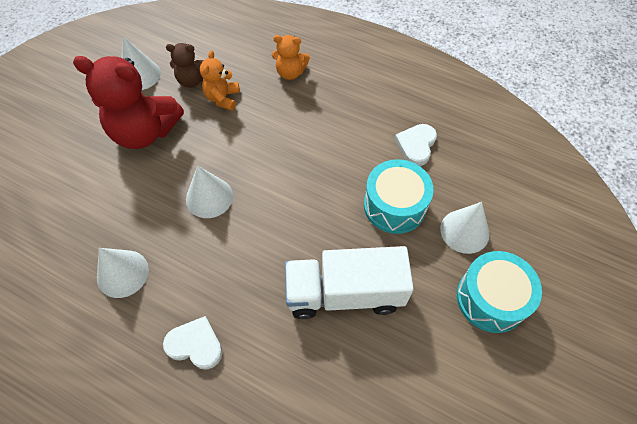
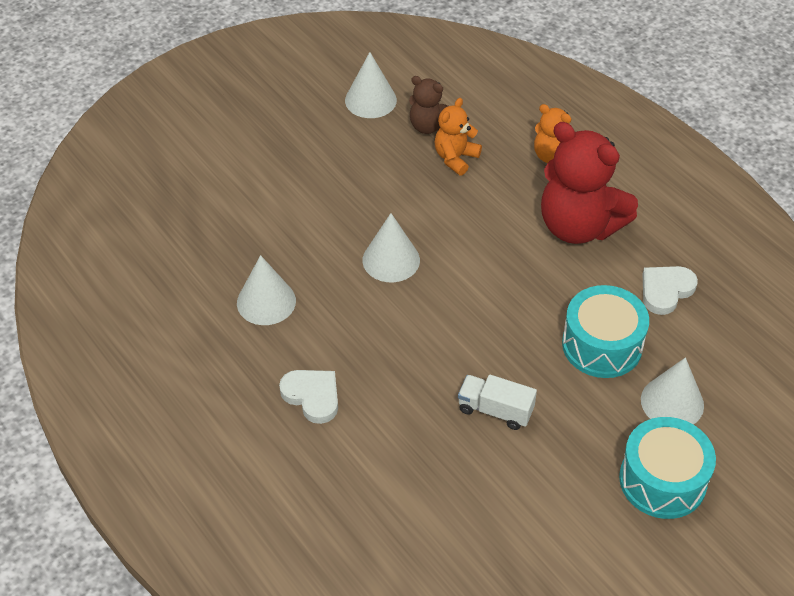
camera: 25 degrees right, 10 degrees down
(145, 132) = (349, 166): red teddy bear -> red teddy bear (579, 226)
(344, 293) = (495, 410): white truck -> white truck, size x0.53

